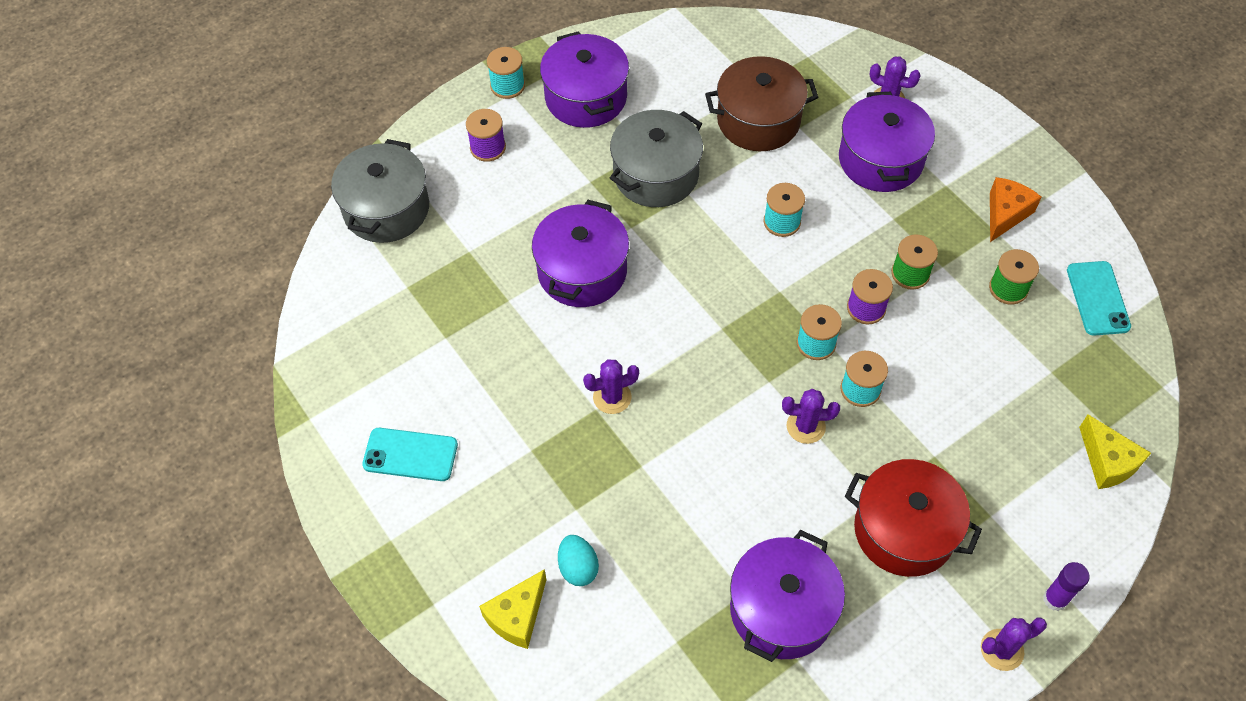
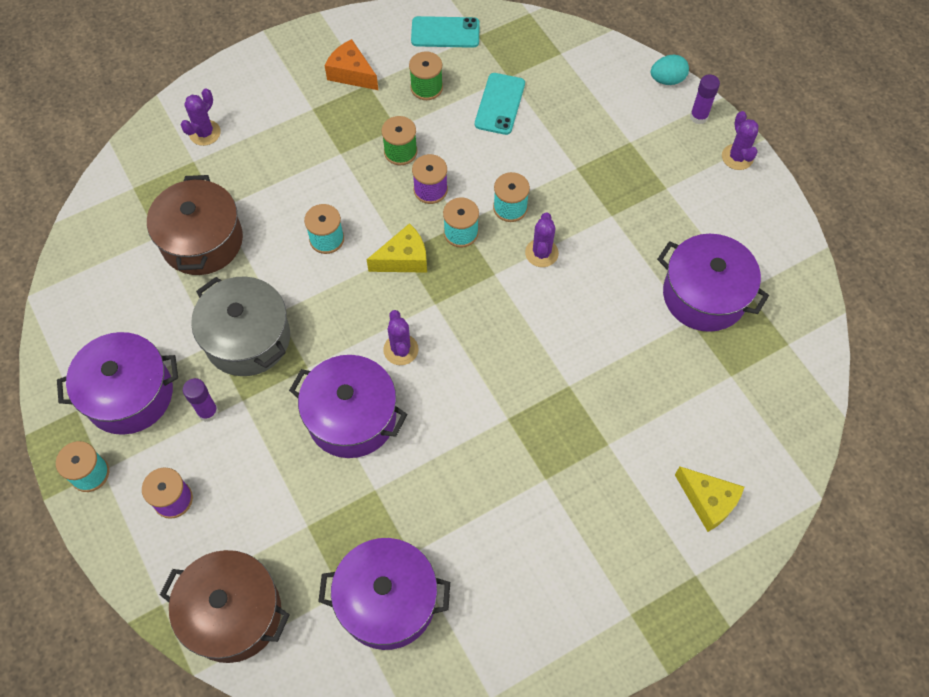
camera: 85 degrees left, 5 degrees up
(386, 209) = (233, 613): grey pot -> brown pot
(410, 455) = (541, 593): turquoise phone -> turquoise phone (500, 104)
(575, 157) = (208, 412): none -> purple glue stick
(578, 567) = (664, 447): turquoise egg -> turquoise egg (667, 80)
(612, 397) = (497, 403): purple cactus -> purple cactus (401, 349)
(880, 159) = (273, 151): purple pot -> purple pot (387, 601)
(904, 530) = (639, 200): red pot -> none
(1107, 462) = (590, 60): yellow cheese -> yellow cheese (404, 259)

